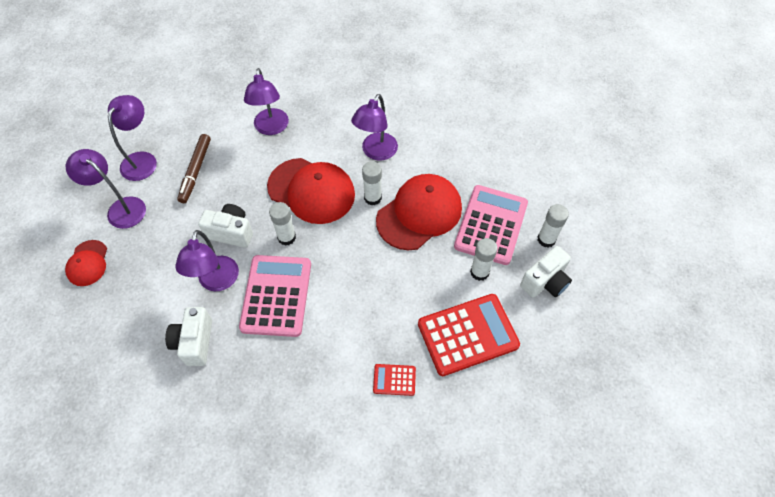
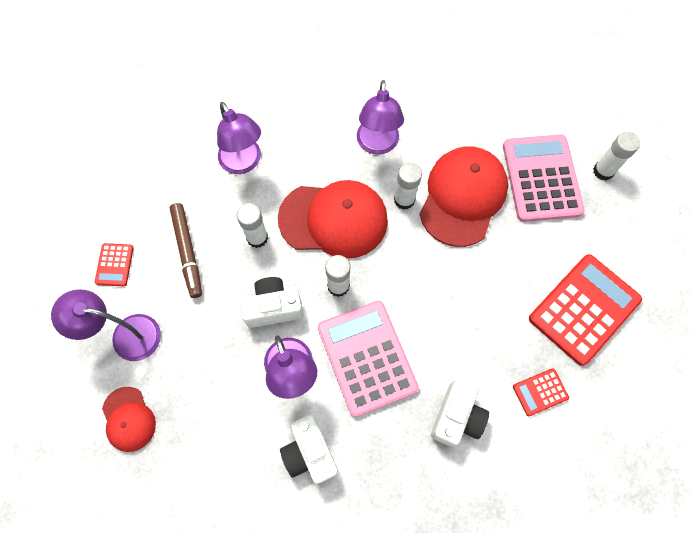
camera: 25 degrees left, 10 degrees up
(142, 160) = (114, 265): purple lamp -> red calculator
(479, 272) = (558, 236): white glue stick -> white glue stick (257, 238)
(545, 282) = (626, 218): white camera -> white camera (456, 416)

